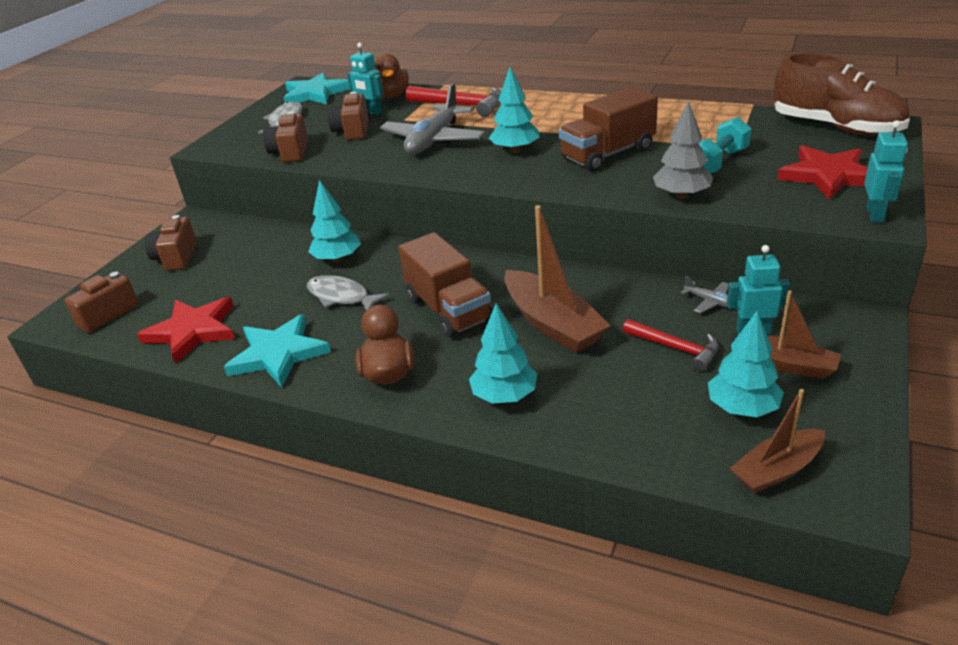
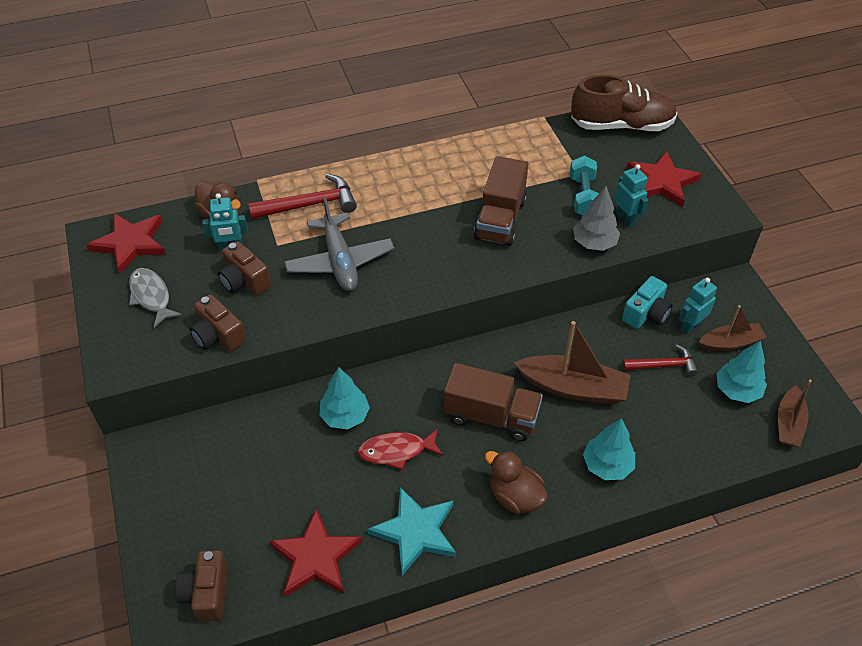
camera: 45 degrees left, 15 degrees up
(176, 257) = (187, 497): brown camera -> none
(315, 93) = (131, 243): turquoise star -> red star
(341, 297) = (396, 451): grey fish -> red fish
(515, 150) = (424, 244): turquoise tree -> none
(710, 301) = (646, 314): grey plane -> turquoise camera
(875, 214) = (718, 210): turquoise robot -> turquoise robot (625, 218)

